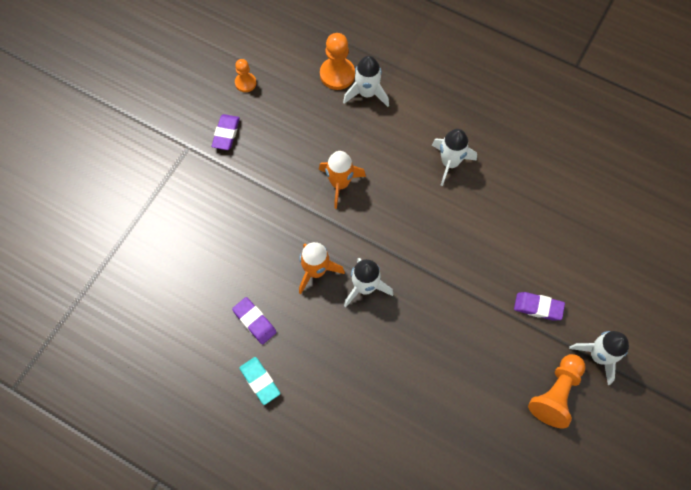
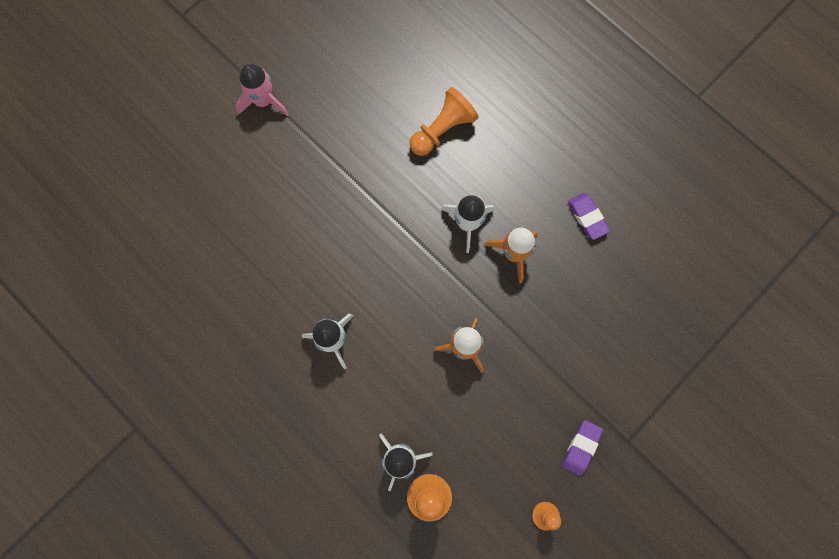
camera: 165 degrees left, 10 degrees up
(260, 381) = (592, 159): turquoise eraser -> none
(538, 307) = (302, 159): purple eraser -> none
(556, 393) = (318, 79): orange pawn -> orange pawn (442, 129)
(598, 356) = (264, 101): white rocket -> pink rocket

